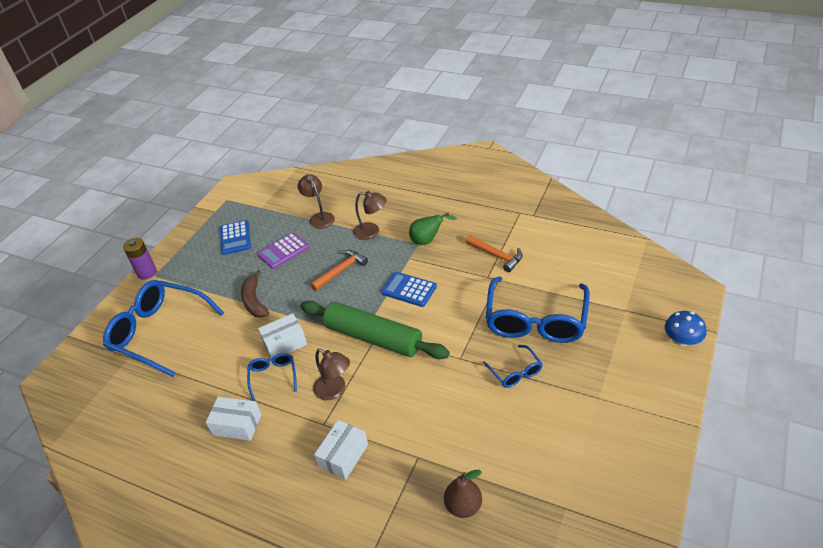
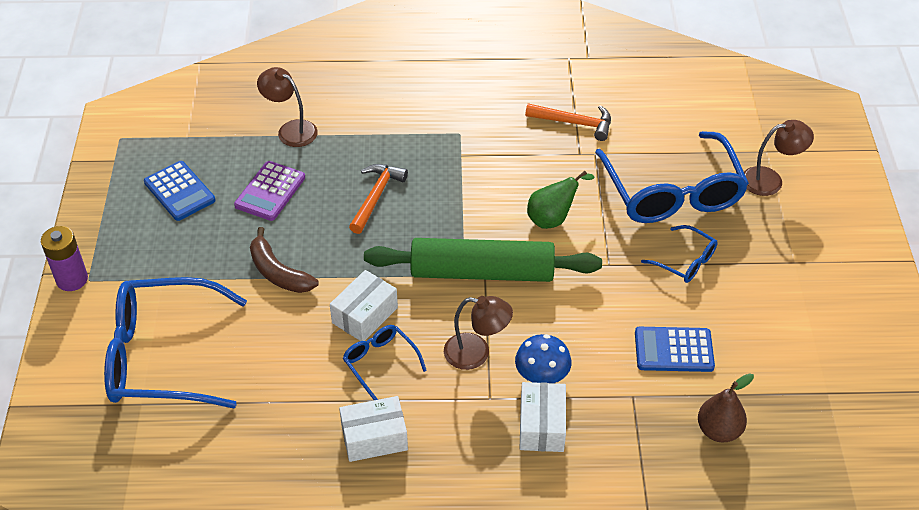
camera: 30 degrees left, 5 degrees up
(372, 232) = (383, 132): brown lamp -> brown lamp (770, 180)
(409, 290) = (488, 197): blue calculator -> blue calculator (673, 350)
(428, 240) = (470, 125): green pear -> green pear (553, 218)
(682, 340) = (847, 169): blue mushroom -> blue mushroom (542, 375)

